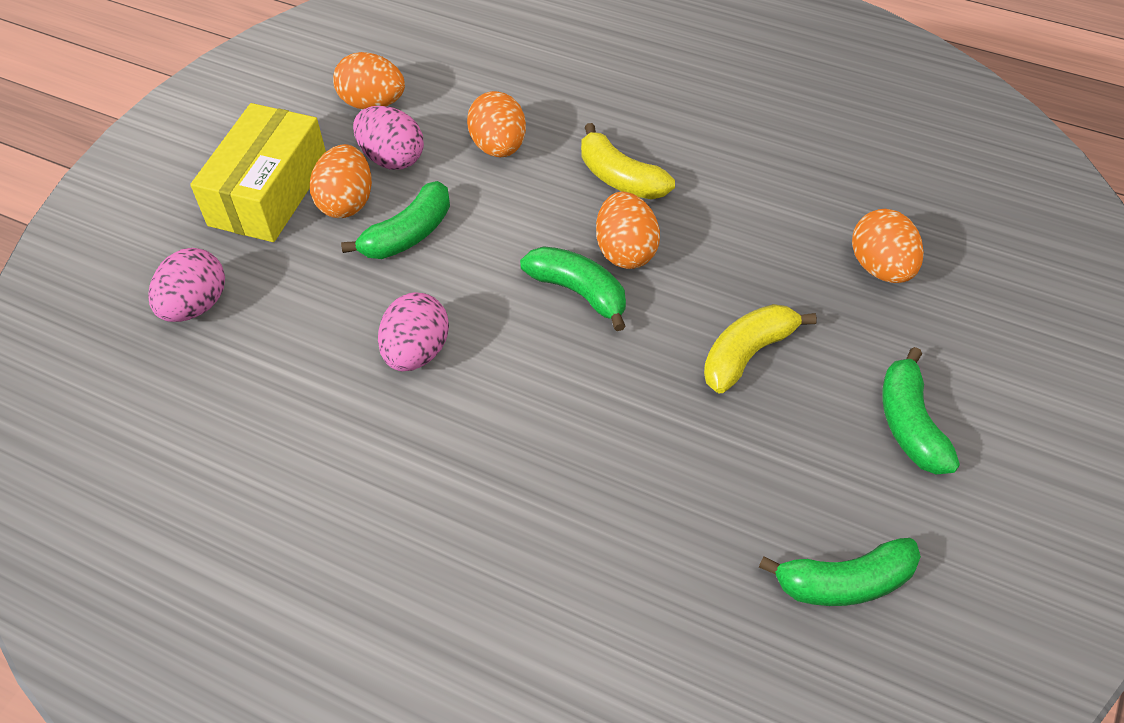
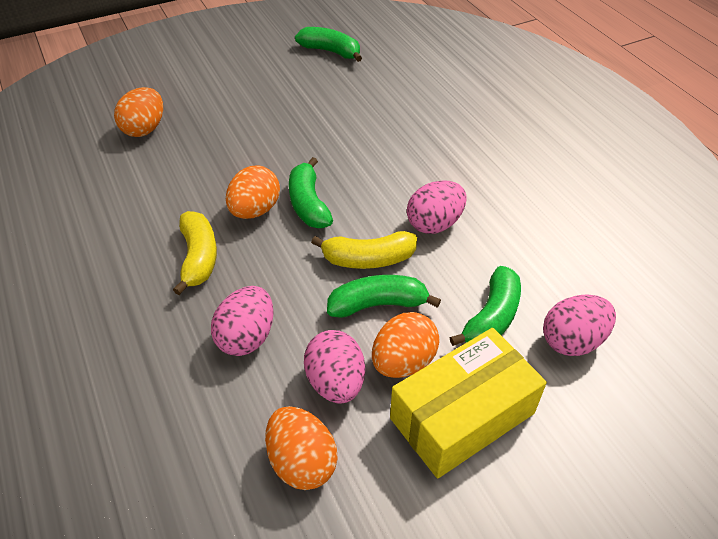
camera: 145 degrees left, 5 degrees down
(499, 147) = (247, 337): orange egg -> pink egg
(747, 354) = (262, 130): yellow banana -> yellow banana (368, 259)
(910, 424) = (234, 75): green banana -> green banana (492, 317)

